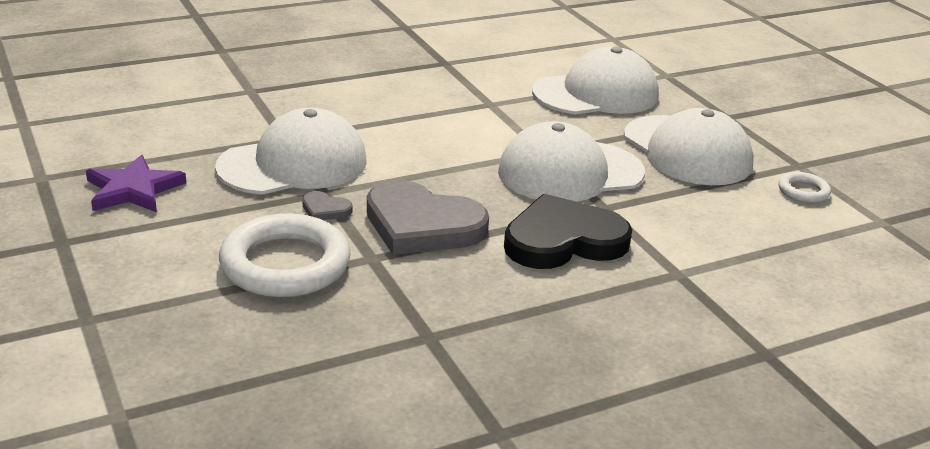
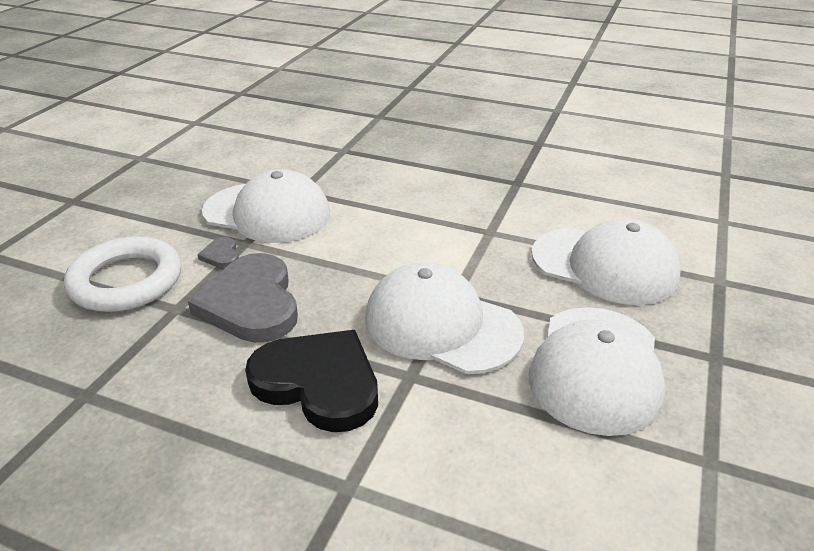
camera: 50 degrees right, 5 degrees up
(133, 189) = (160, 186): purple star -> none
(803, 191) = (657, 496): white ring -> none

